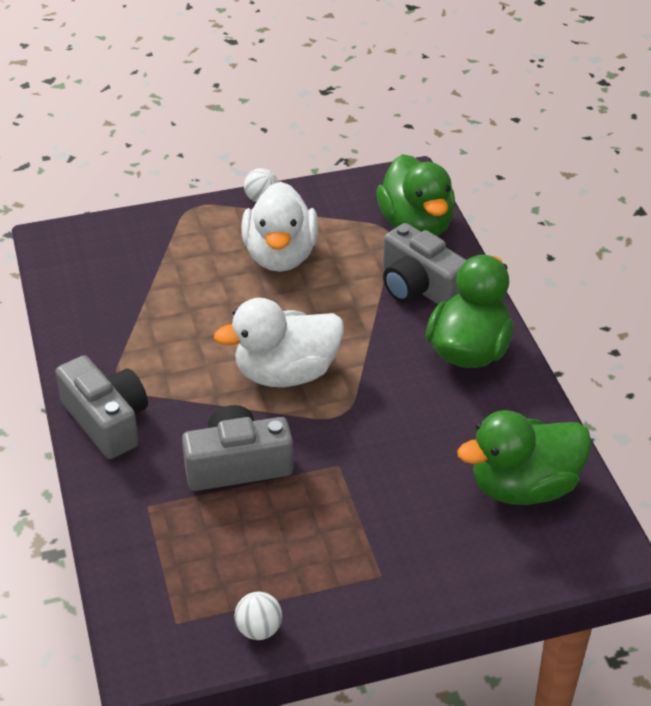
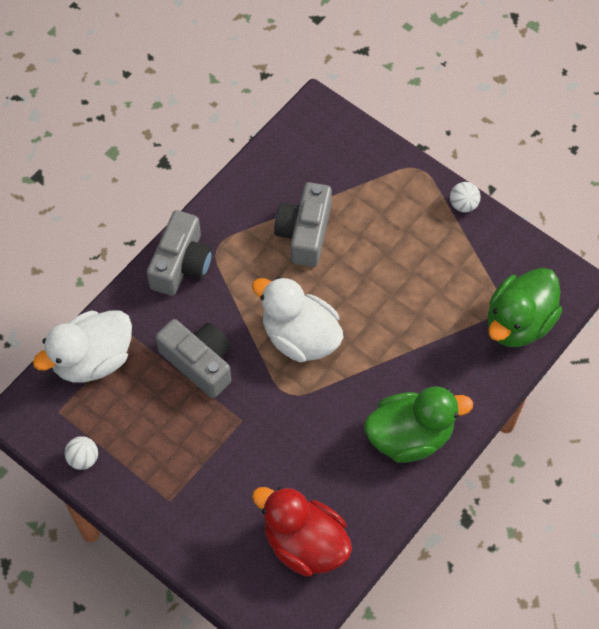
camera: 55 degrees right, 20 degrees up
(280, 256) = (412, 257): white duck -> white duck (92, 359)
(419, 287) = (452, 365): grey camera -> grey camera (305, 233)
(523, 487) = (304, 543): green duck -> red duck

